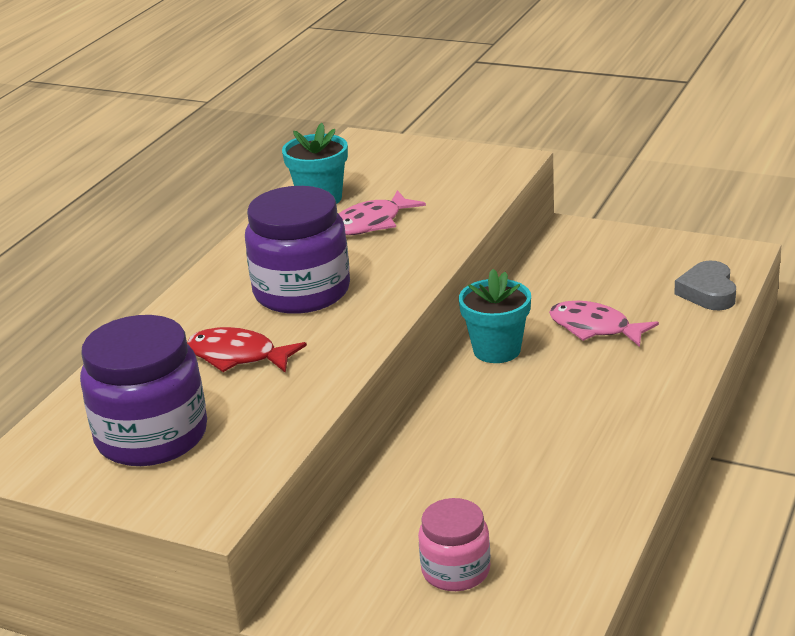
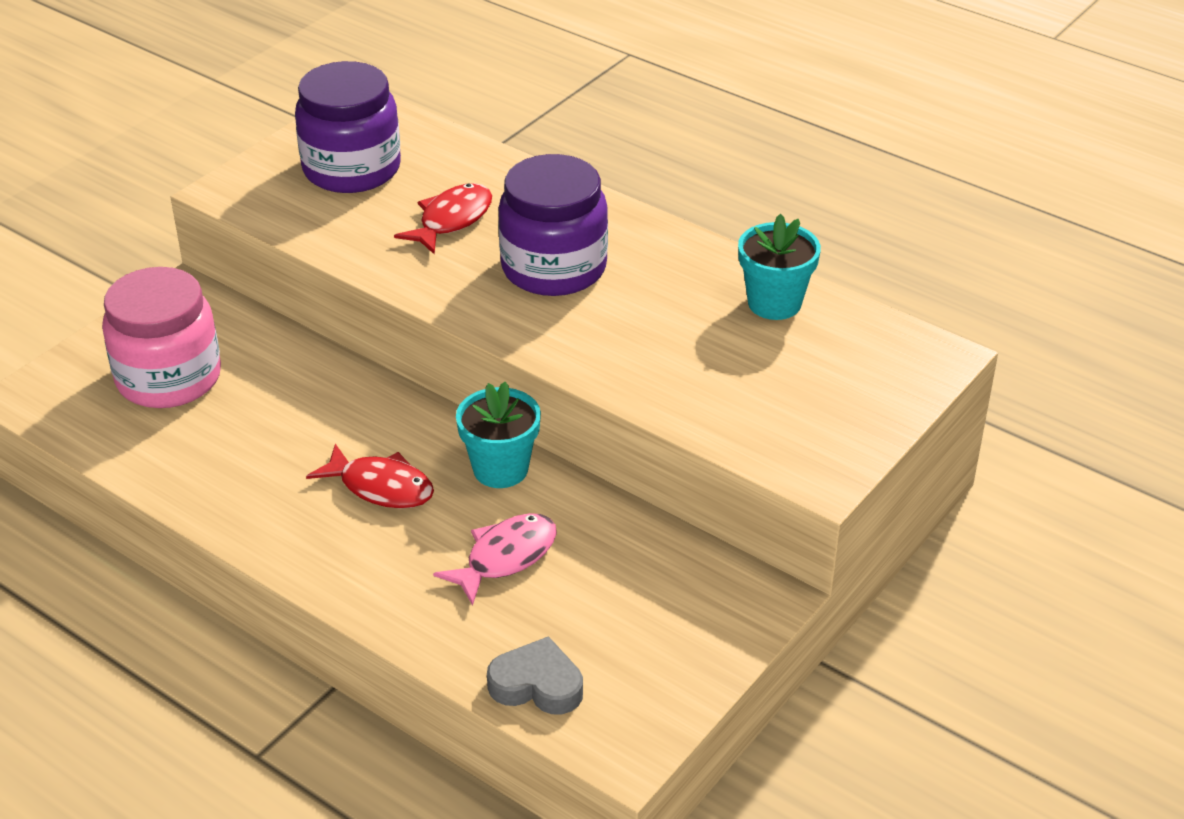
camera: 100 degrees right, 10 degrees up
(371, 223) = (689, 332): pink fish -> none
(455, 570) = (169, 378): pink jar -> pink jar, size x1.72
(549, 401) = (381, 487): none -> red fish

